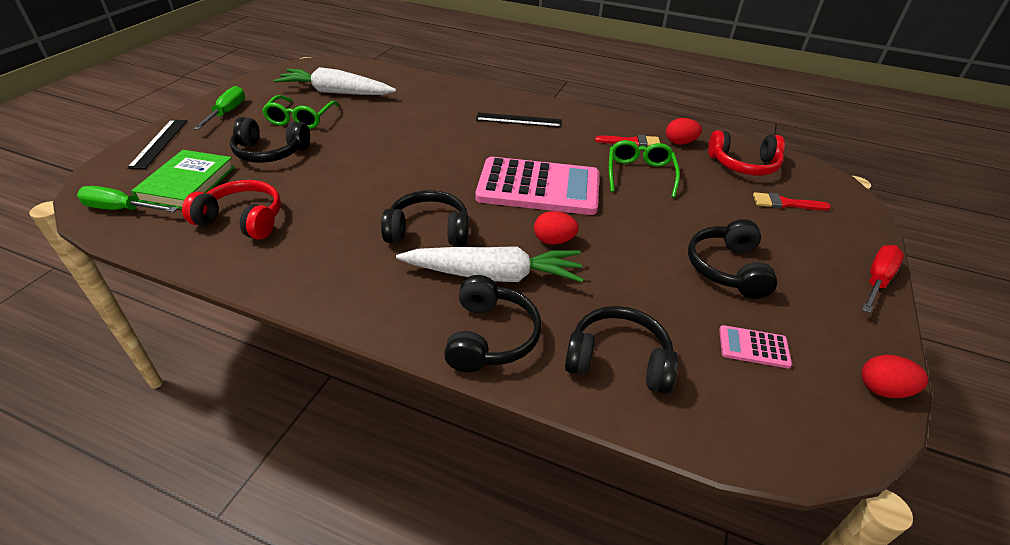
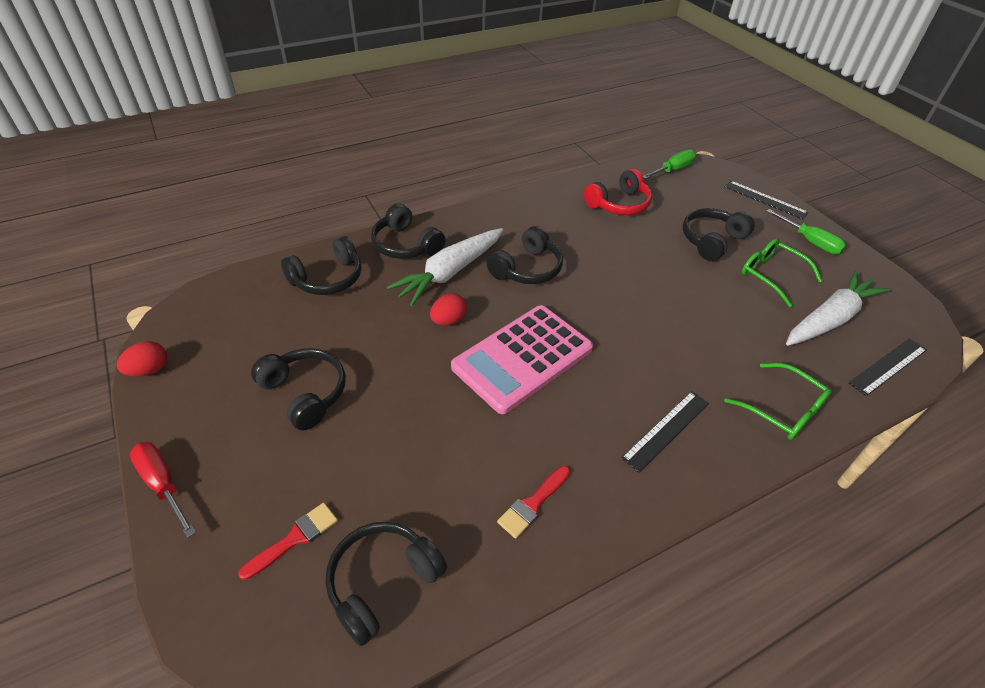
camera: 130 degrees right, 5 degrees up
(187, 184) = (688, 197): green book -> none
(365, 72) = (888, 366): none -> black ruler
(640, 174) = (469, 451): green glasses -> green glasses (782, 409)
(680, 143) = (487, 559): red egg -> none
(743, 165) = (383, 582): red headphones -> black headphones
(753, 347) = (250, 340): pink calculator -> none
(877, 280) = (163, 484): red screwdriver -> red screwdriver turned 150 degrees clockwise

